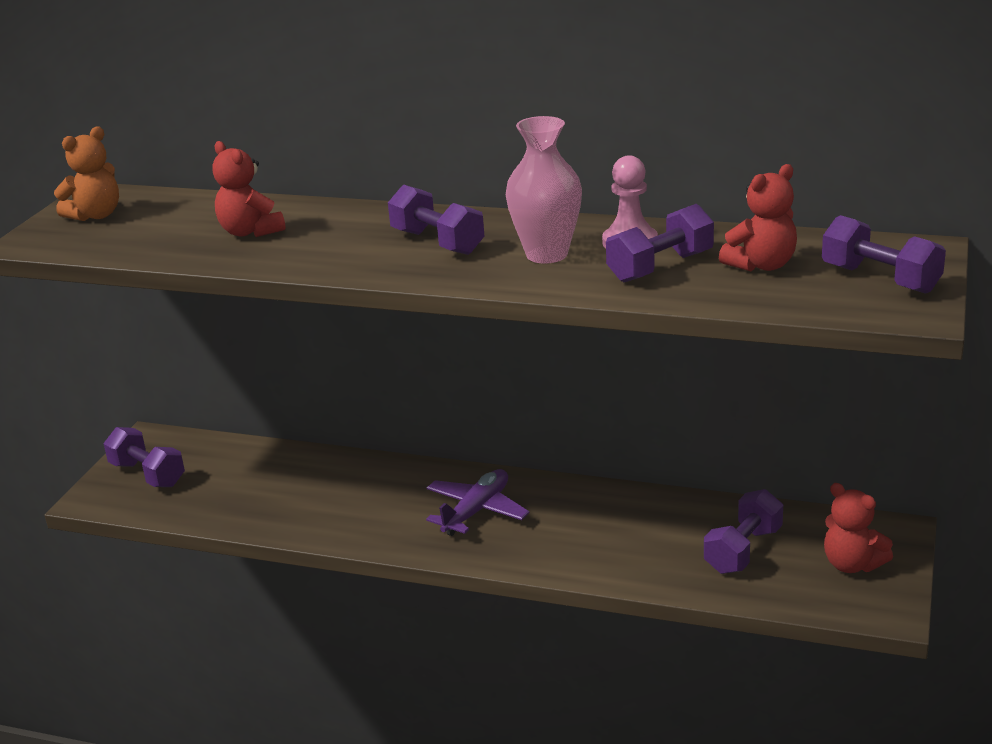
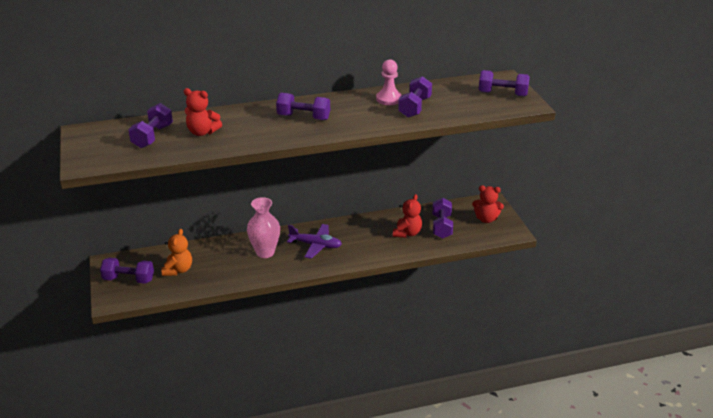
camera: 35 degrees left, 5 degrees up
(96, 215) = (101, 142): orange teddy bear -> orange teddy bear (178, 270)
(173, 222) = (152, 136): none -> purple dumbbell
(476, 511) = (315, 245): purple plane -> purple plane turned 105 degrees clockwise
(547, 254) = (360, 112): pink vase -> pink vase (265, 252)
(761, 265) = (453, 98): red teddy bear -> red teddy bear (407, 233)

